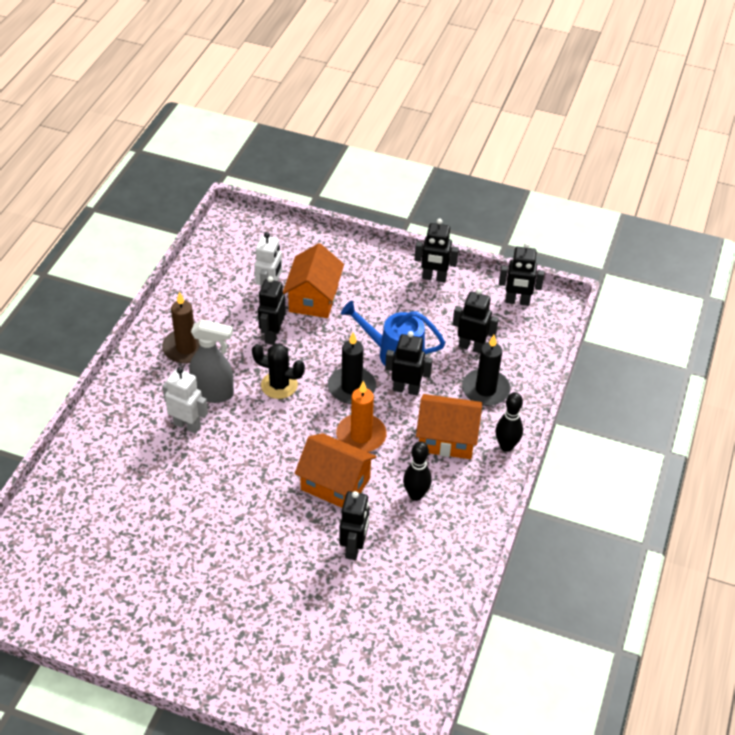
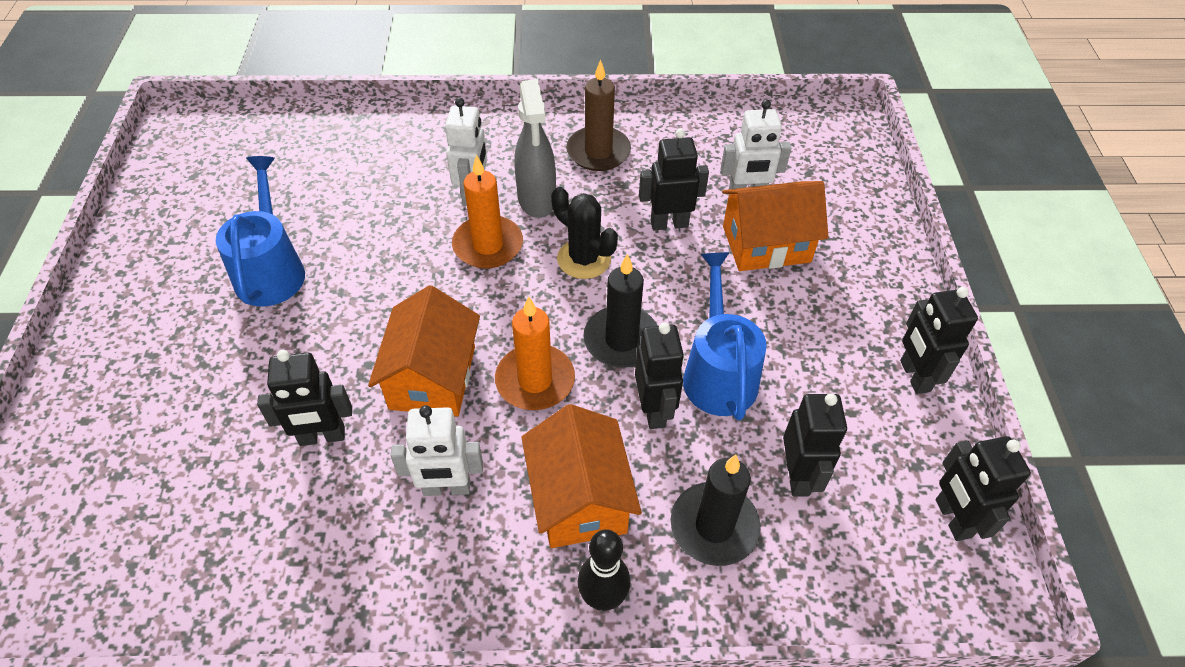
camera: 70 degrees right, 5 degrees up
(197, 554) = (271, 270): none -> blue watering can
(240, 430) = (488, 245): none -> orange candle
(279, 385) = (584, 259): black cactus -> black cactus turned 45 degrees counterclockwise
(416, 495) = (447, 488): black bowling pin -> white robot

